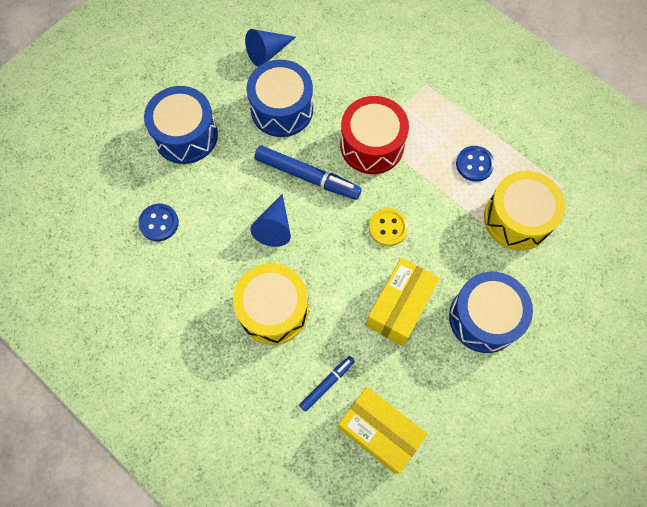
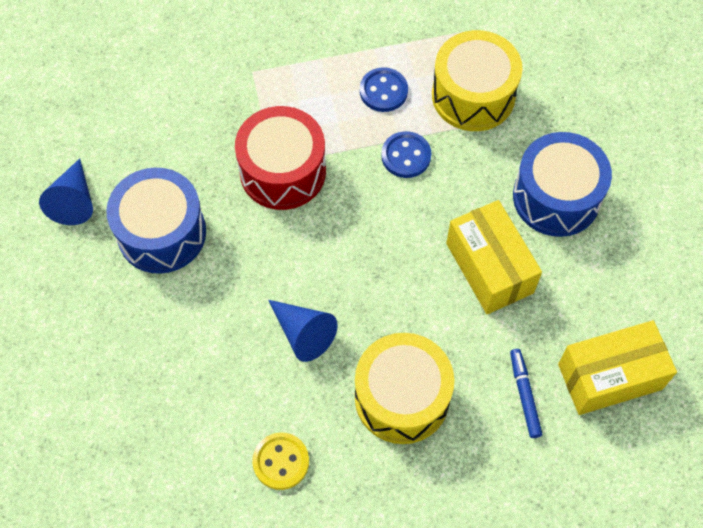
camera: 55 degrees left, 5 degrees down
(159, 223) = (199, 459): blue button -> blue button (406, 156)
(186, 135) = (107, 358): blue drum -> none
(307, 176) = (268, 260): blue marker -> none
(388, 228) = (392, 220): yellow button -> yellow button (281, 461)

